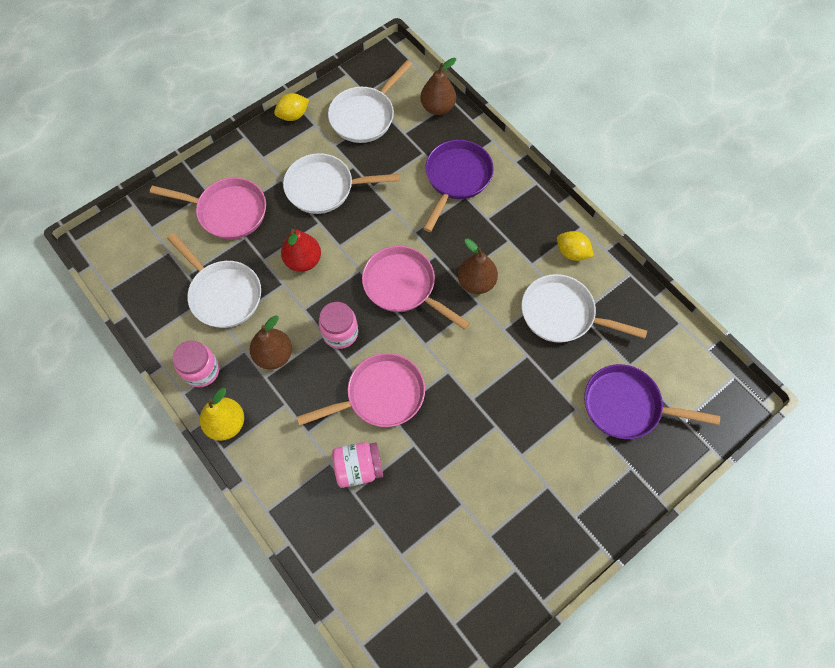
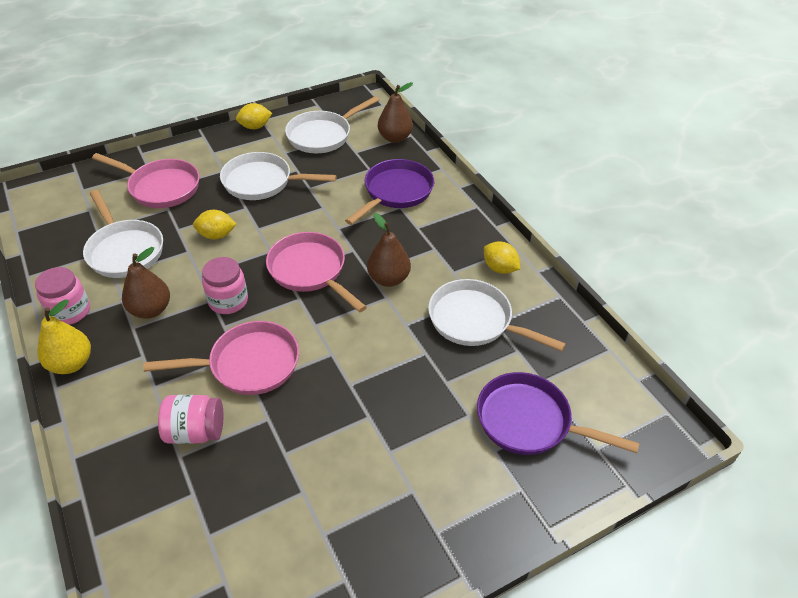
camera: 10 degrees right, 20 degrees down
(303, 261) = (216, 235): red pear -> yellow lemon

